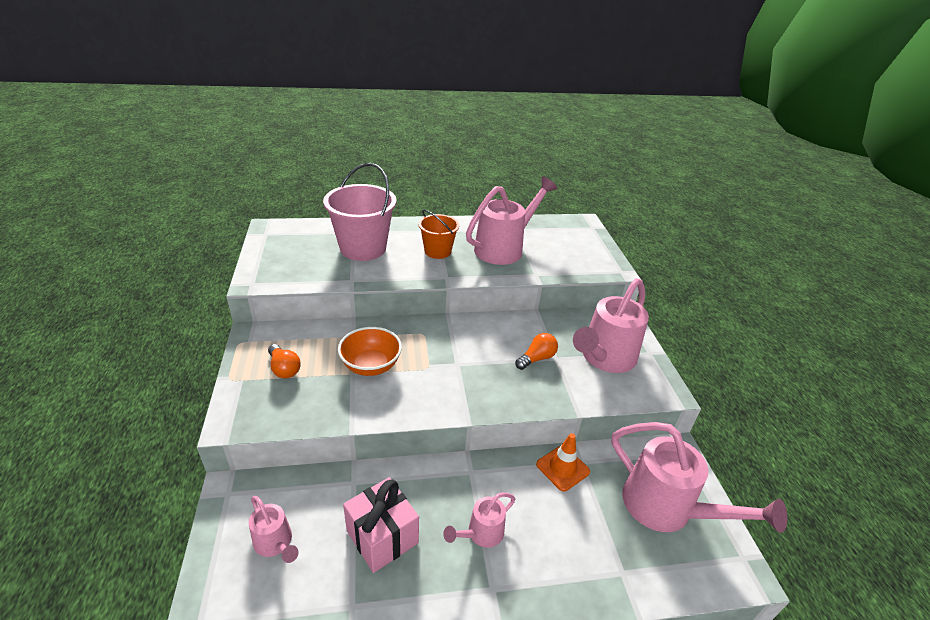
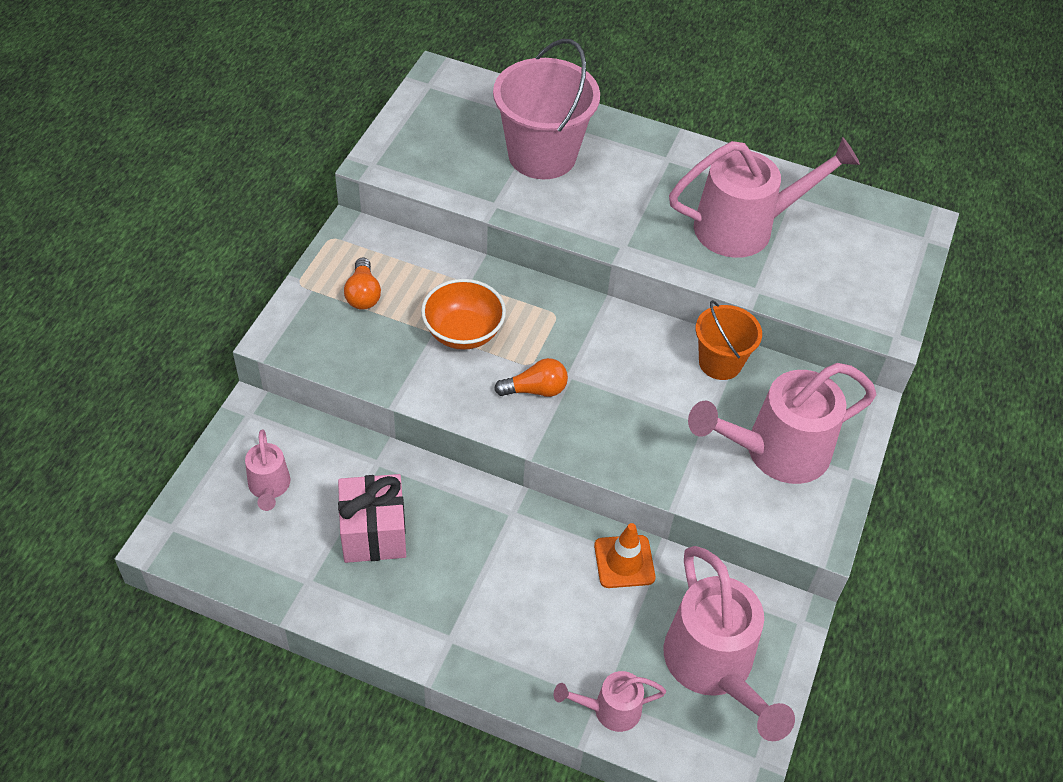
camera: 30 degrees right, 15 degrees up
(437, 251) = (642, 198): orange bucket -> orange bucket (720, 362)
(481, 533) = (476, 582): pink watering can -> pink watering can (609, 710)
(536, 358) = (679, 412): orange light bulb -> orange light bulb (535, 390)

